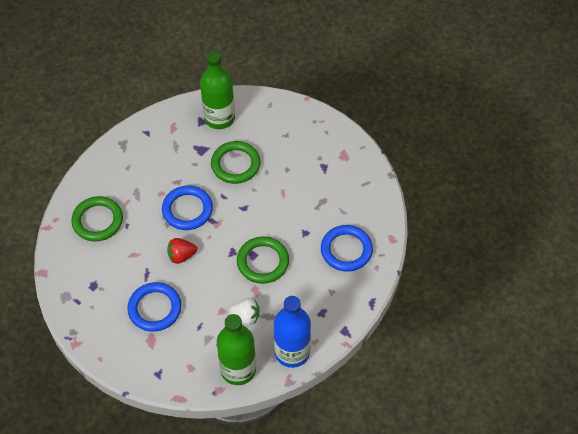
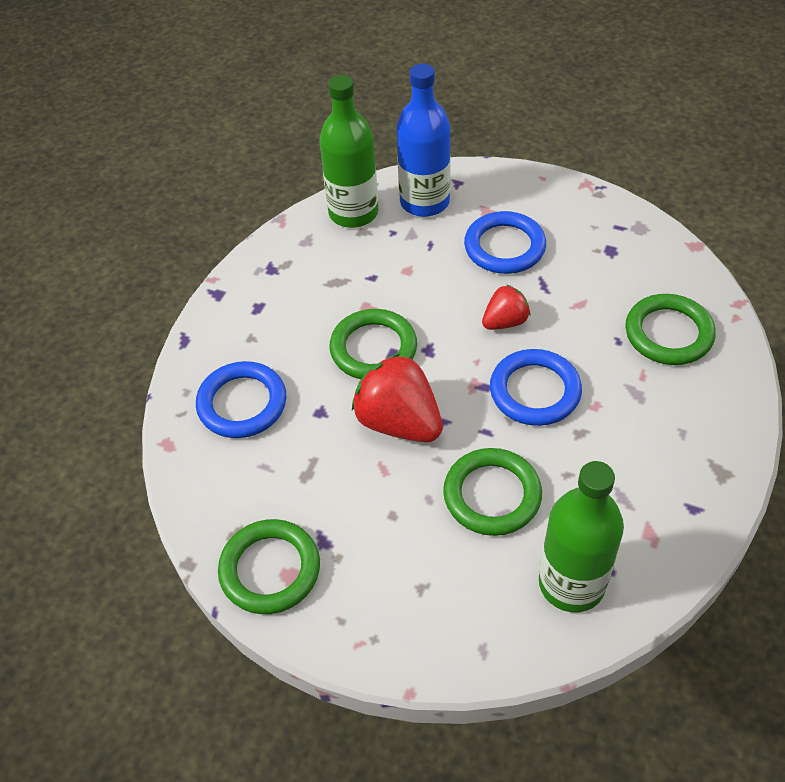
camera: 165 degrees right, 5 degrees down
(246, 316) = (369, 272): white strawberry -> none
(265, 214) = (399, 422): none -> red strawberry
(292, 352) = (286, 249): blue bottle -> blue bottle (424, 202)
(352, 161) = (270, 569): none -> green ring

